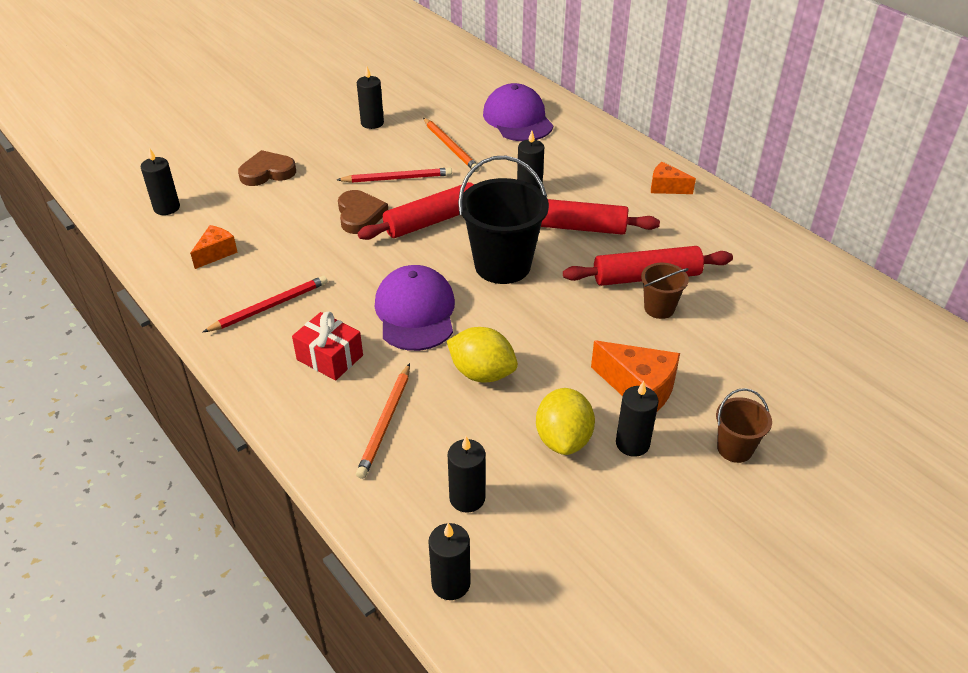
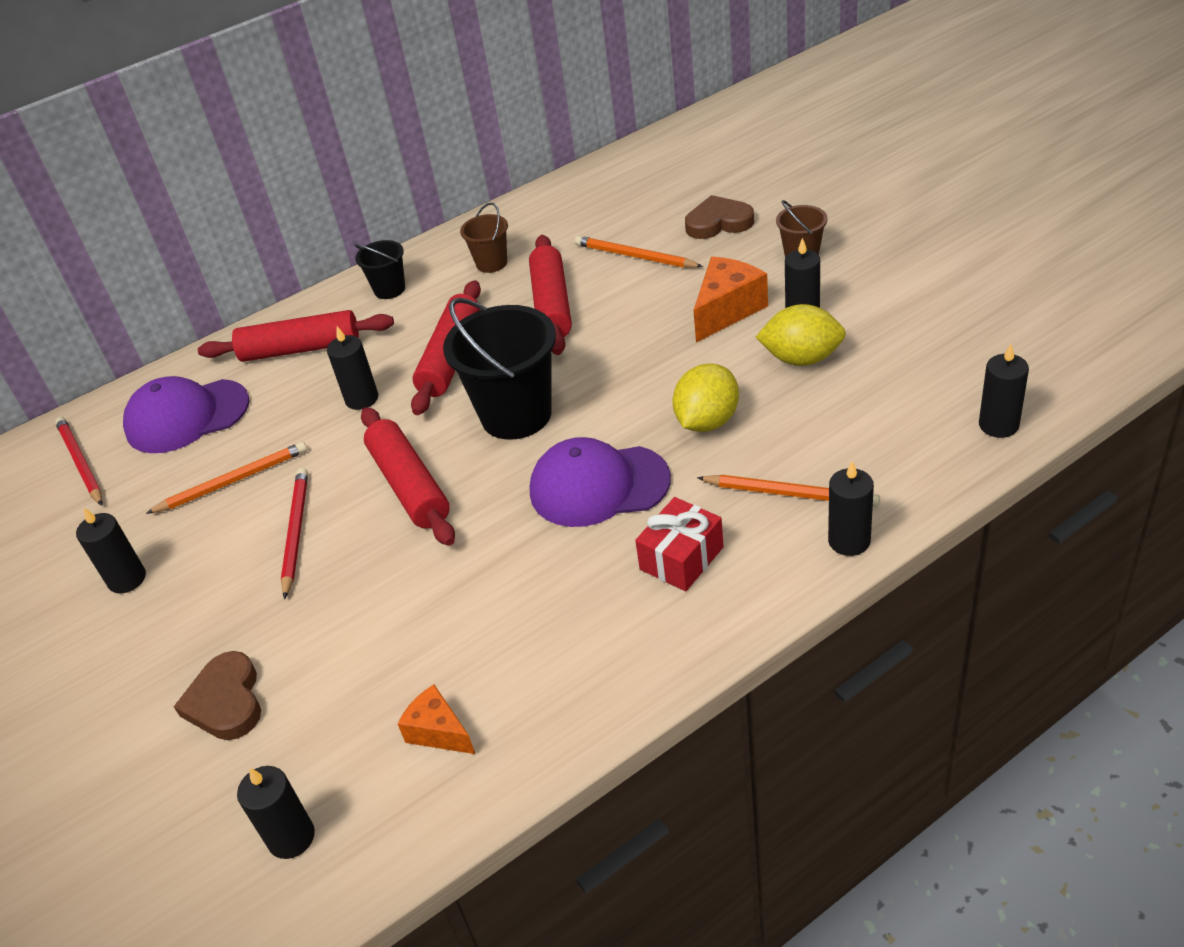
camera: 80 degrees left, 0 degrees up
(269, 306) = (575, 639): red pencil -> red pencil (80, 463)
(360, 215) = (378, 564): brown heart -> brown heart (718, 222)
(467, 498) = (890, 421): black candle -> black candle (849, 541)
(589, 155) = (300, 349): none -> red rolling pin
(659, 308) = (605, 297): brown bucket -> brown bucket (491, 263)
(666, 187) = (389, 289): orange cheese -> black bucket
(725, 326) = (635, 256): none -> orange pencil

